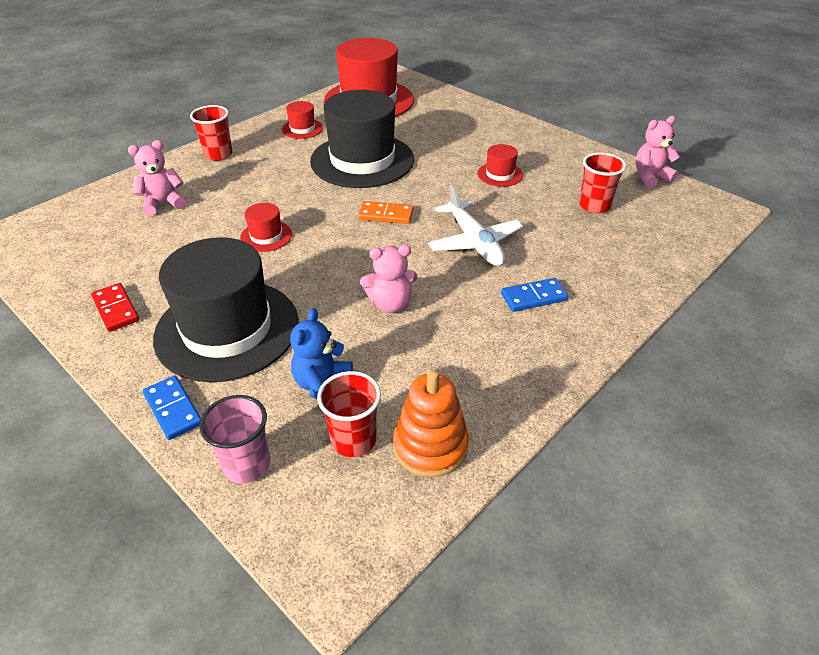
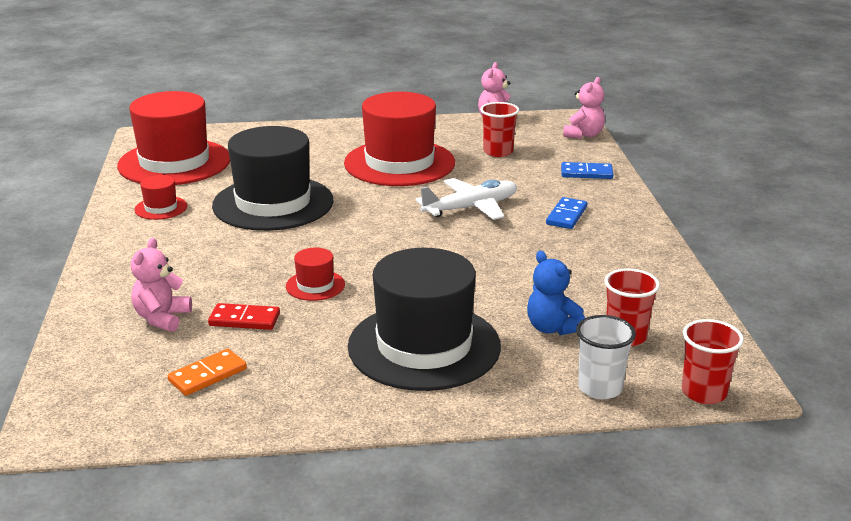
camera: 50 degrees left, 15 degrees down
(116, 309) = (308, 393): red domino -> red domino (244, 320)
(173, 409) = (494, 402): blue domino -> blue domino (586, 173)
(218, 154) = (123, 262): red cup -> red cup (704, 393)
(247, 465) = (600, 388): pink cup -> white cup
(386, 215) = (375, 225): orange domino -> orange domino (208, 375)
(390, 303) = (495, 267): pink teddy bear -> pink teddy bear (584, 135)
(430, 446) = (665, 311): orange stacking toy -> none
(474, 242) = (470, 208): white plane -> white plane turned 45 degrees counterclockwise
(500, 174) = (399, 163): red hat -> red hat, size x2.35

